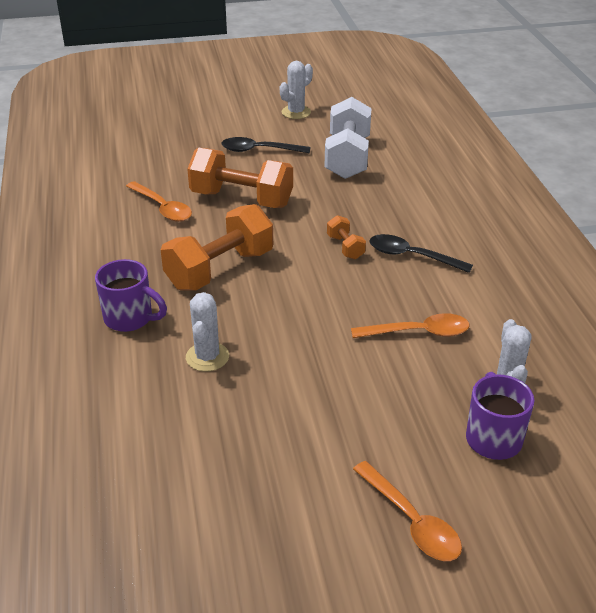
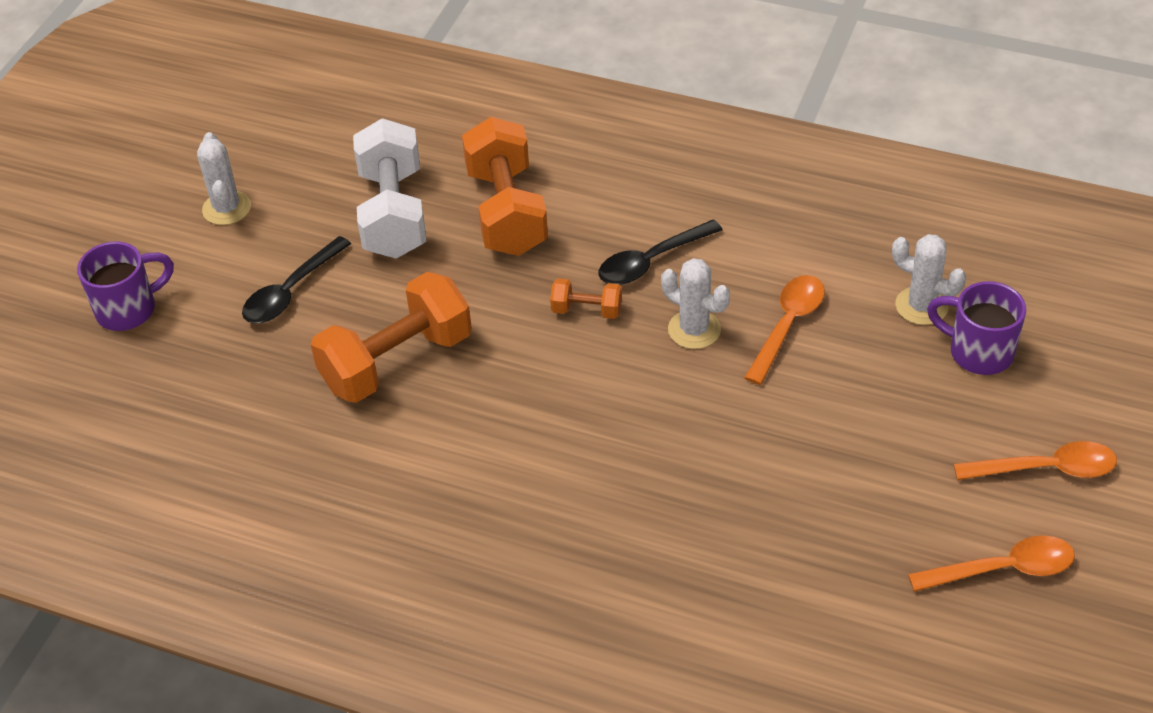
camera: 55 degrees left, 10 degrees up
(130, 318) = (569, 578): purple mug -> purple mug (128, 310)
(162, 208) = (344, 453): orange spoon -> orange spoon (1002, 569)
(207, 357) = (698, 530): white cactus -> white cactus (694, 330)
(220, 269) = (537, 449): orange dumbbell -> orange dumbbell (507, 211)
(347, 158) = (393, 213): white dumbbell -> white dumbbell turned 45 degrees clockwise

